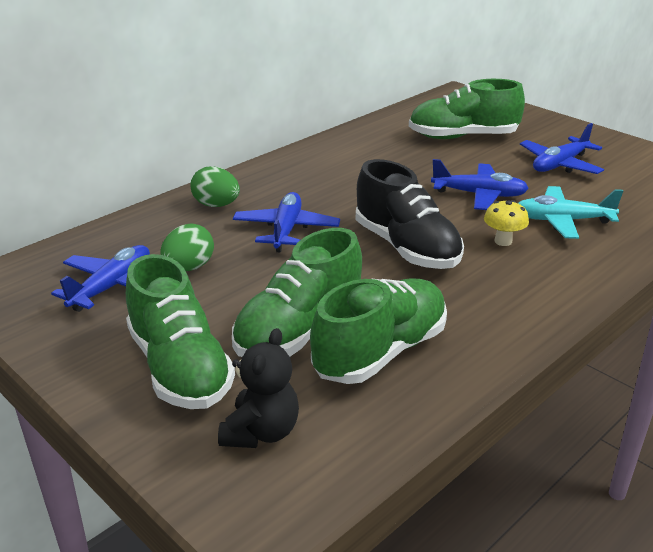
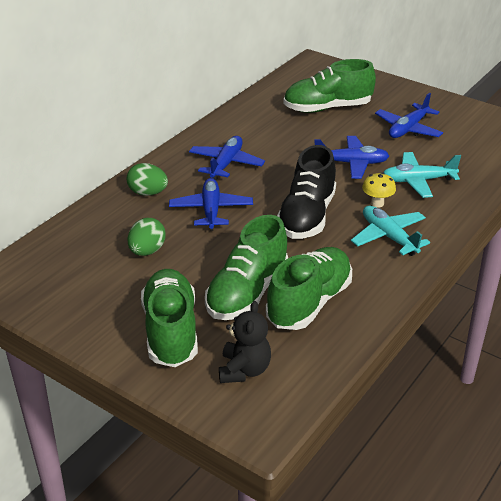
camera: 10 degrees left, 5 degrees up
(112, 287) = (94, 274): blue plane -> blue plane (226, 164)
(179, 368) = (171, 331): green shoe -> green shoe turned 150 degrees counterclockwise
(406, 248) = (307, 216): black shoe -> black shoe turned 60 degrees clockwise
(511, 281) = (389, 237): none -> turquoise plane

